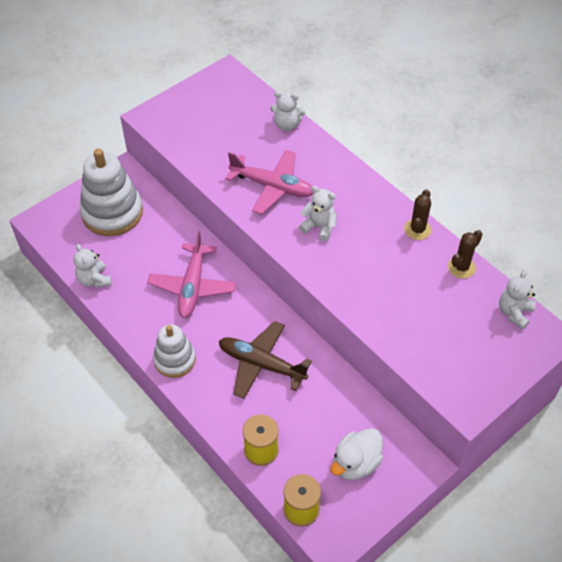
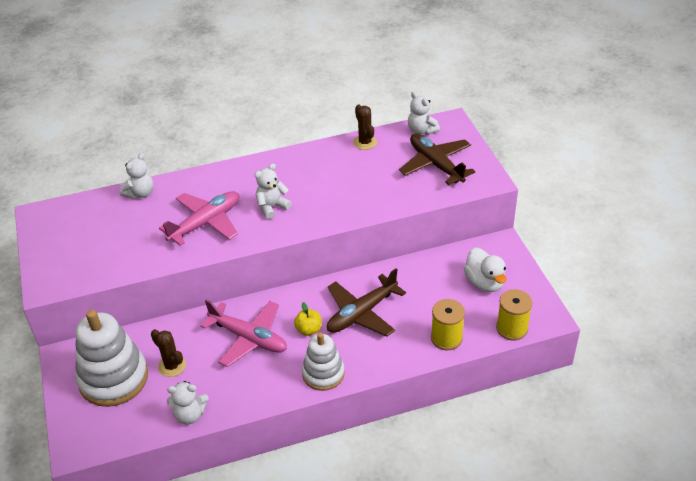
camera: 65 degrees left, 10 degrees down
(222, 328) = (309, 330): none -> yellow apple
(417, 229) = (313, 153): brown cactus -> brown cactus (172, 366)
(463, 345) = (436, 164): none -> brown plane

